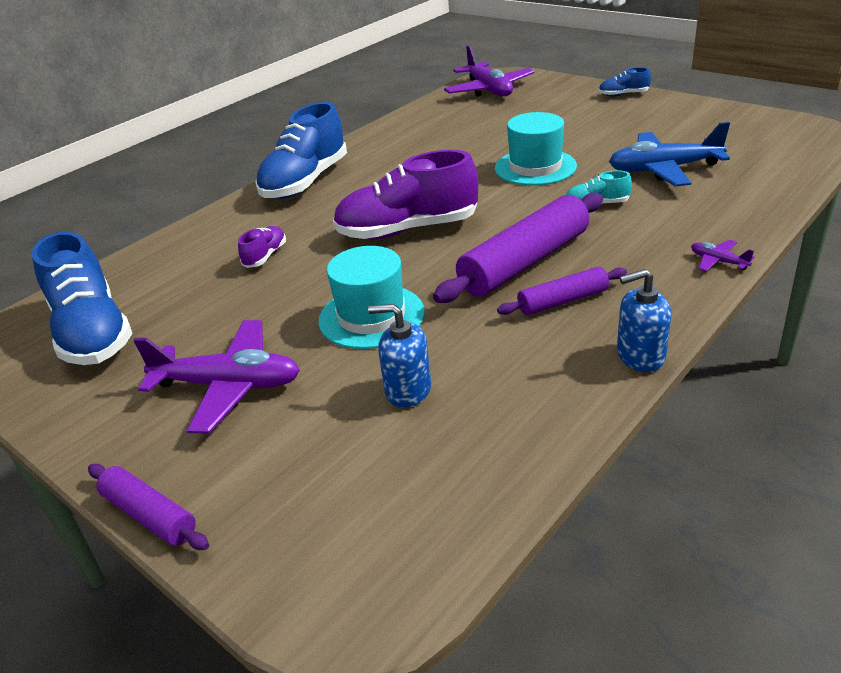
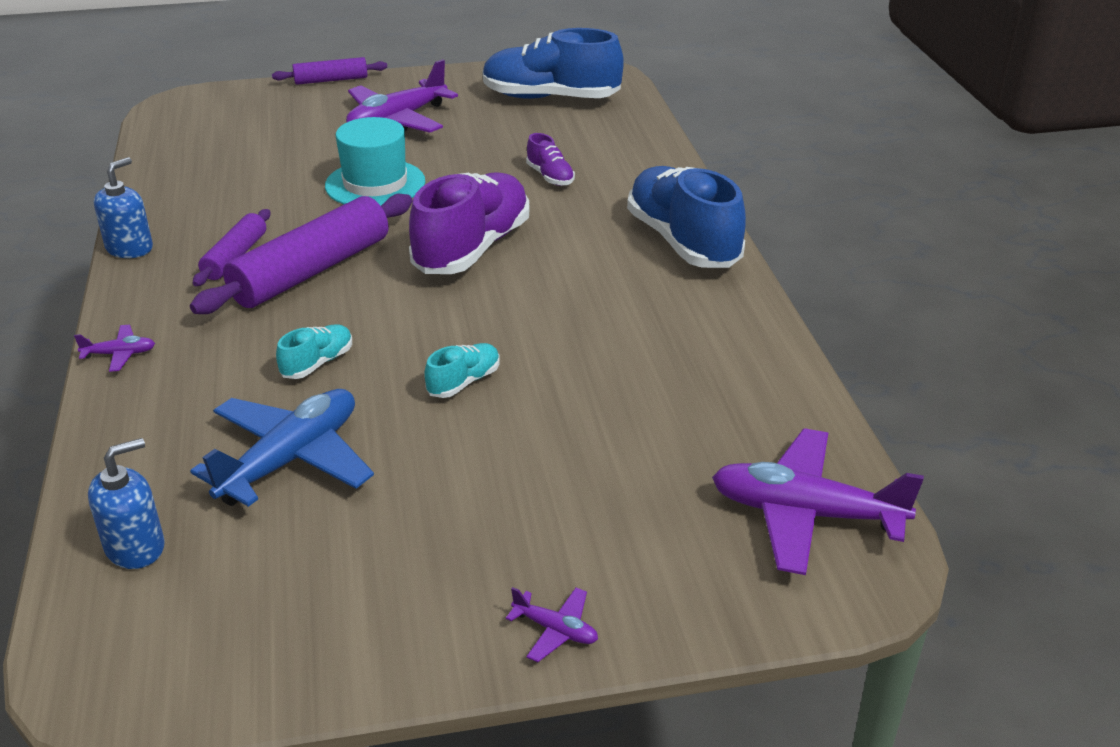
camera: 125 degrees right, 0 degrees up
(408, 390) = (276, 165): blue soap dispenser -> blue soap dispenser (135, 547)
(524, 262) = (311, 271): purple rolling pin -> purple rolling pin turned 45 degrees clockwise
(535, 167) = (464, 382): turquoise hat -> turquoise shoe
(623, 95) = (555, 630): blue shoe -> purple plane

